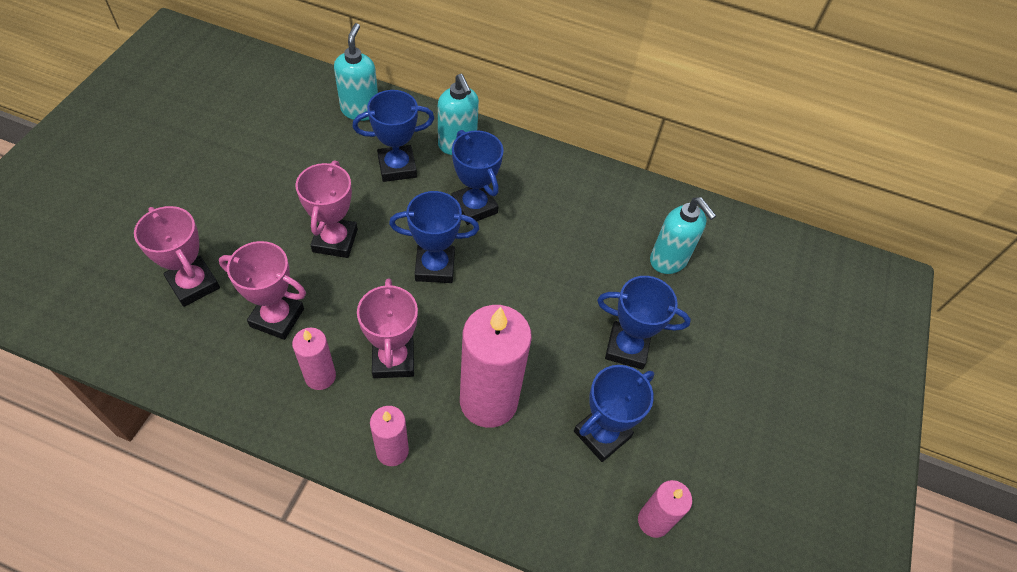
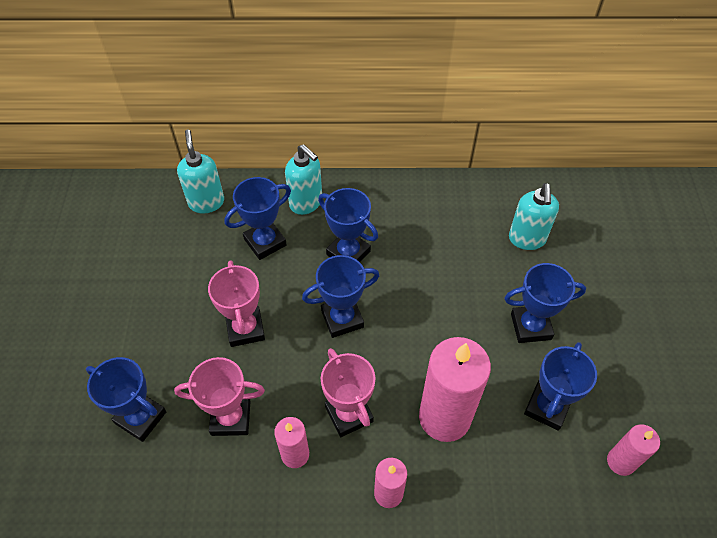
camera: 15 degrees left, 0 degrees up
(193, 284) = (141, 417): pink trophy -> blue trophy
(669, 260) = (527, 239): turquoise soap dispenser -> turquoise soap dispenser turned 60 degrees clockwise

